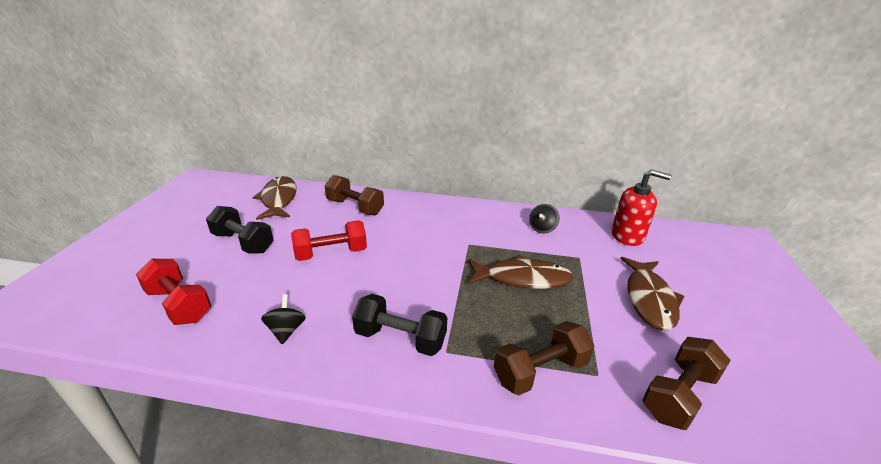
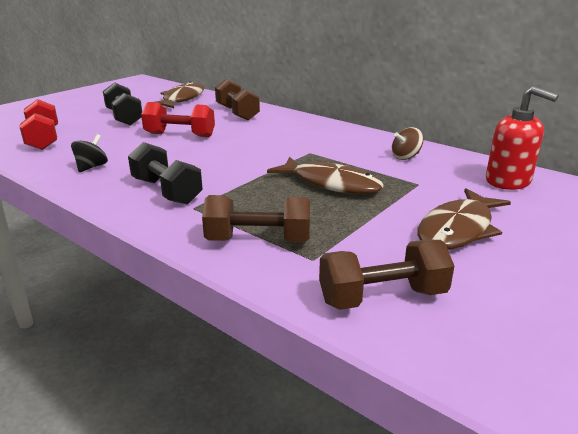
camera: 30 degrees right, 5 degrees down
(542, 228) = (405, 157): black spinning top -> brown spinning top

